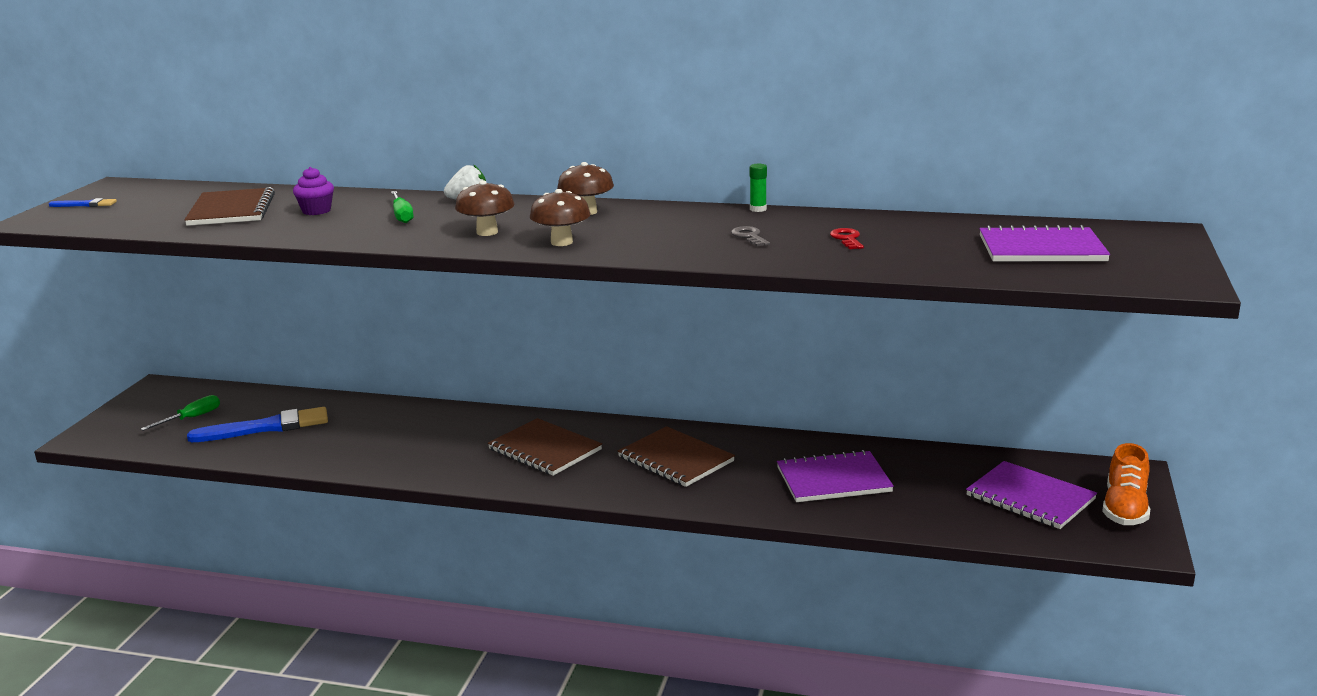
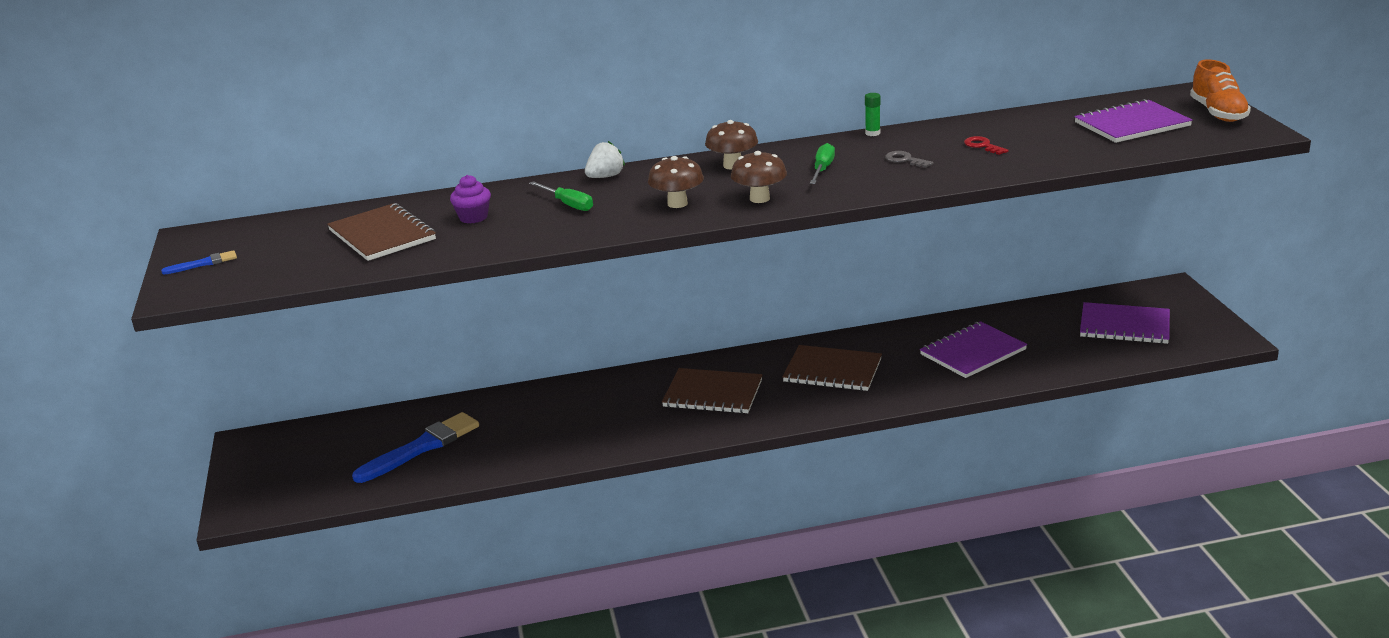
camera: 25 degrees left, 5 degrees up
(191, 418) = (329, 461): green screwdriver -> green screwdriver (822, 169)
(1125, 509) = (1193, 316): orange shoe -> orange shoe (1218, 113)

